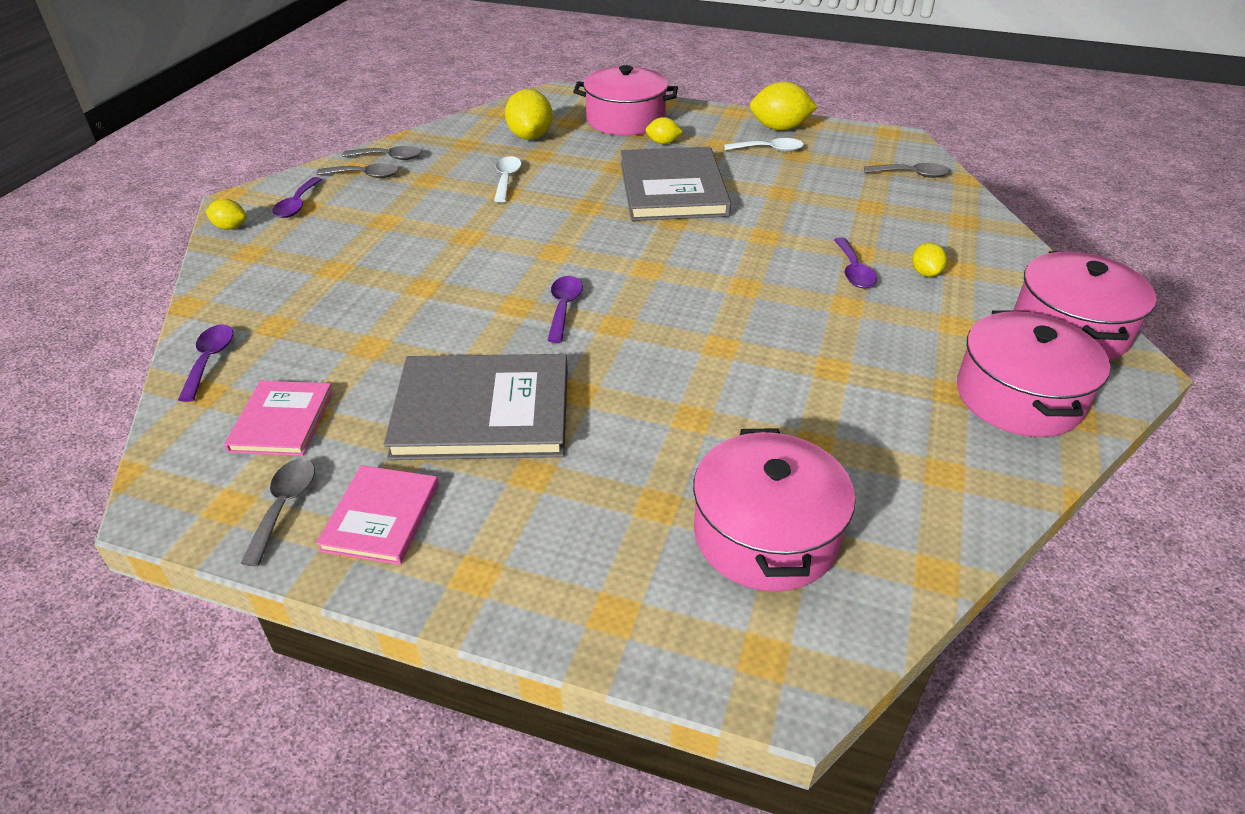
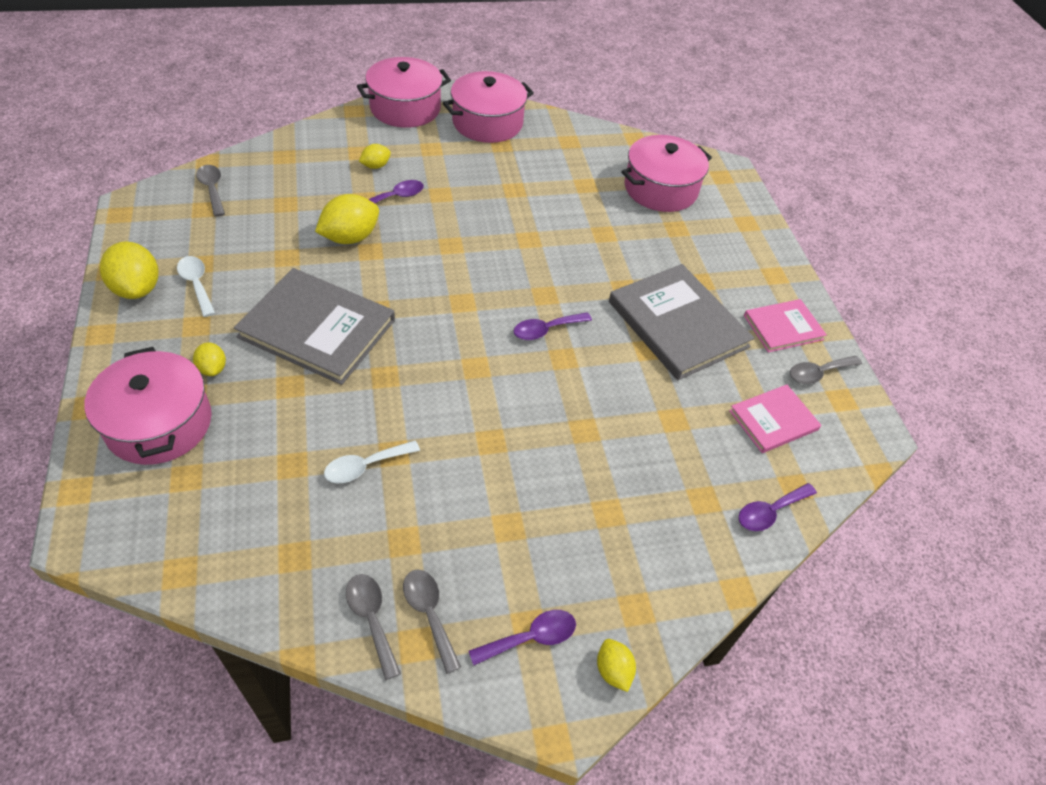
camera: 125 degrees left, 10 degrees up
(530, 136) = (246, 497): yellow lemon -> yellow lemon (350, 237)
(672, 188) = (317, 329): grey book -> grey book turned 60 degrees clockwise

